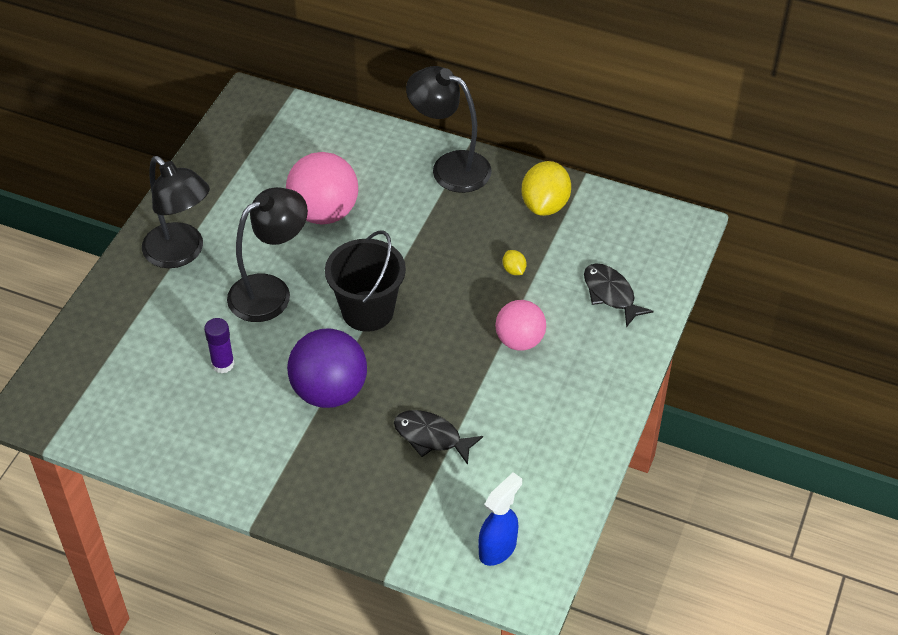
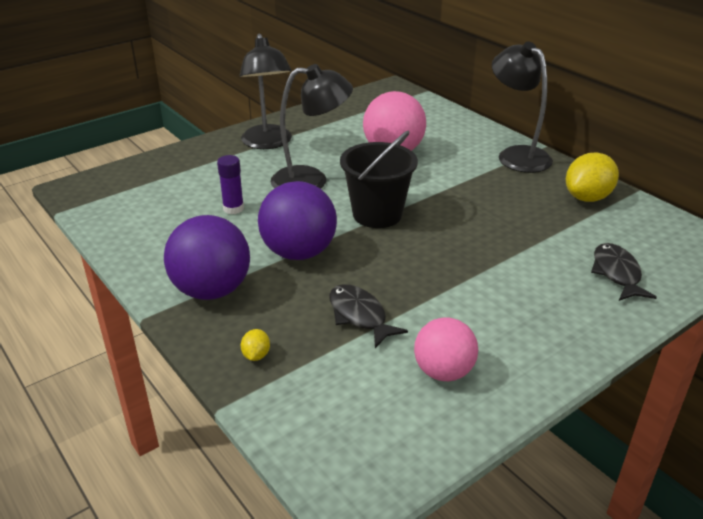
camera: 30 degrees right, 15 degrees down
(285, 469) = (211, 290): none -> purple ball
(498, 548) = (350, 436): blue spray bottle -> none
(514, 270) = (529, 228): yellow lemon -> yellow lemon (256, 355)
(519, 340) = (500, 276): pink ball -> pink ball (443, 372)

